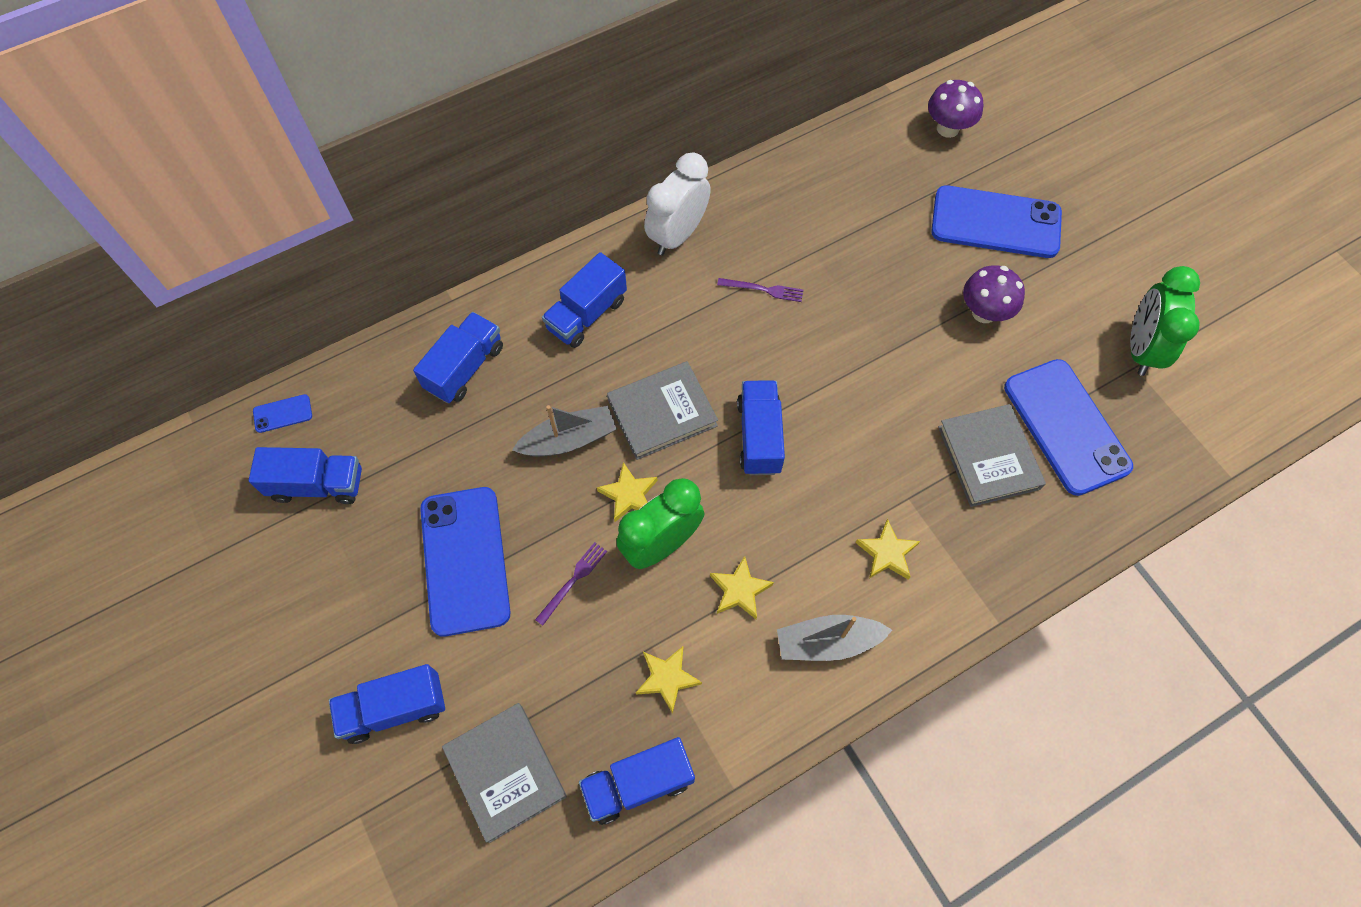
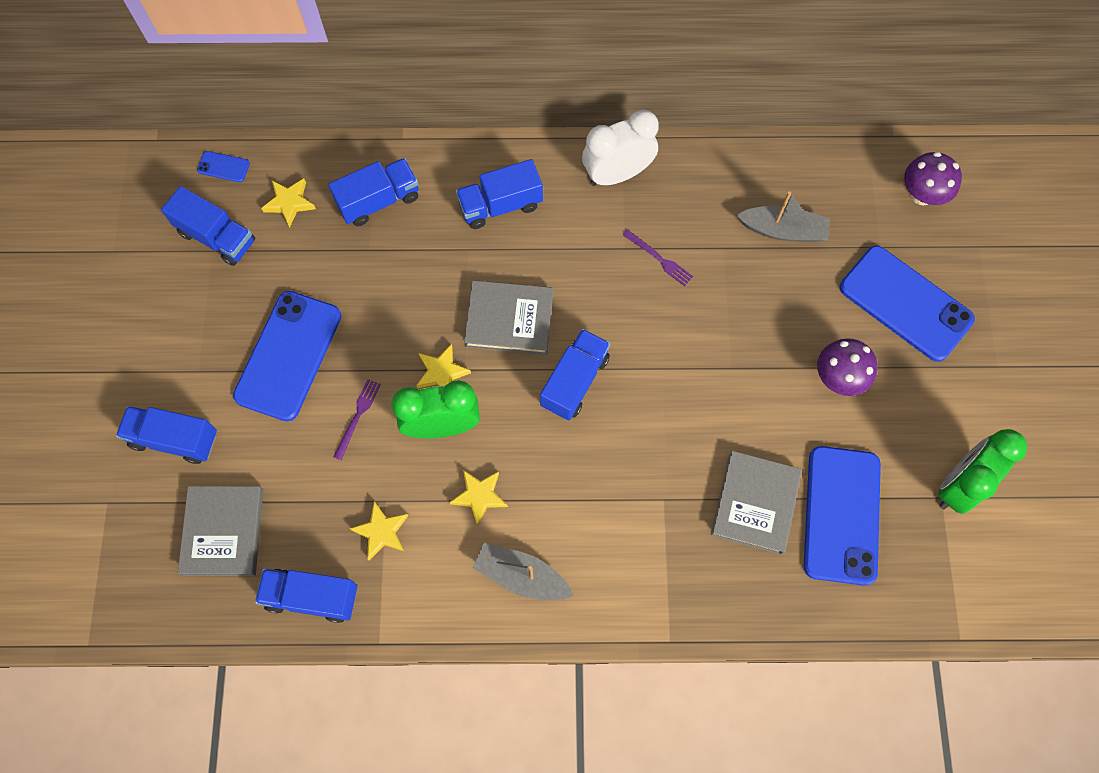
camera: 30 degrees right, 5 degrees up
(569, 440) = (423, 302): grey boat -> grey boat (783, 230)
(573, 581) = (357, 417): purple fork -> purple fork turned 45 degrees counterclockwise
(887, 553) = (616, 533): yellow star -> yellow star (289, 203)

